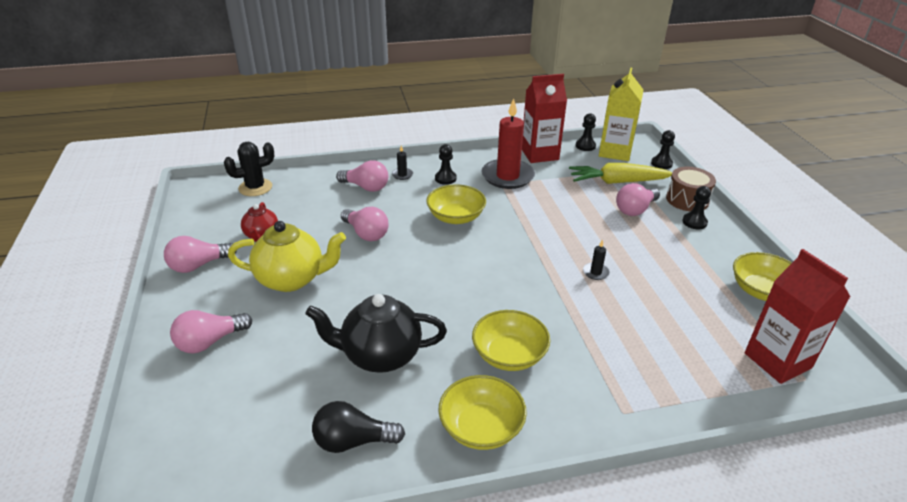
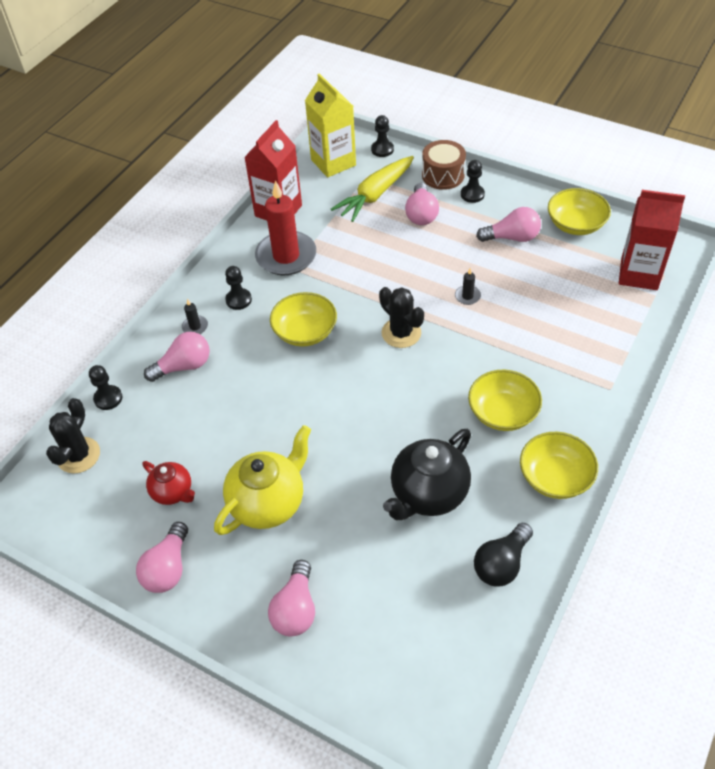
camera: 45 degrees left, 15 degrees up
(366, 233) = (259, 410): pink light bulb -> pink light bulb (512, 237)
(514, 259) = (401, 333): none -> black cactus
(585, 146) = (302, 173): black pawn -> black pawn (108, 398)

